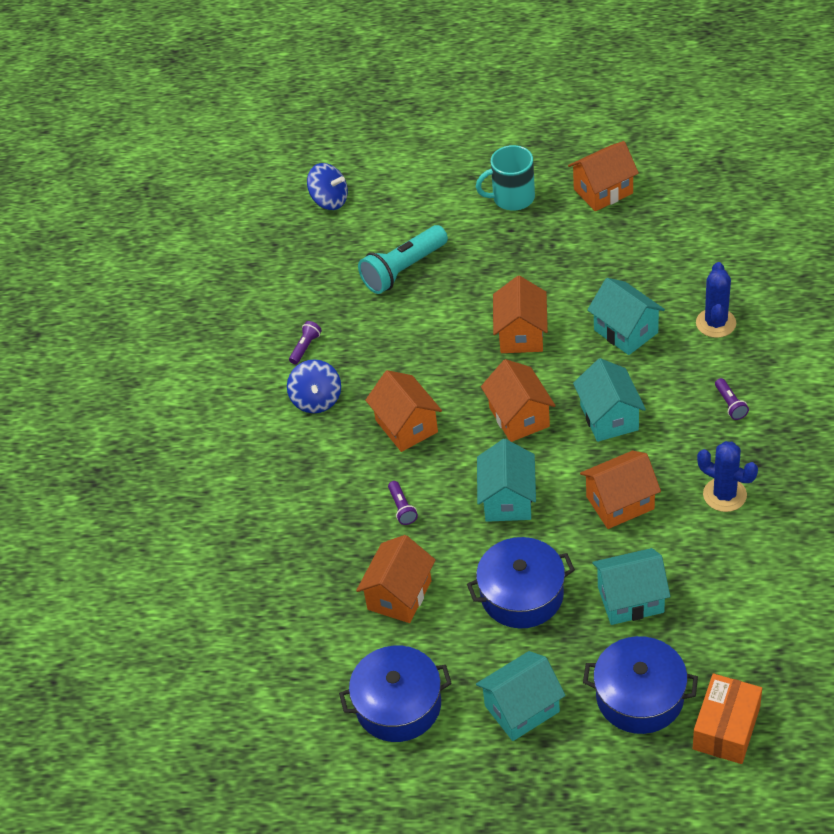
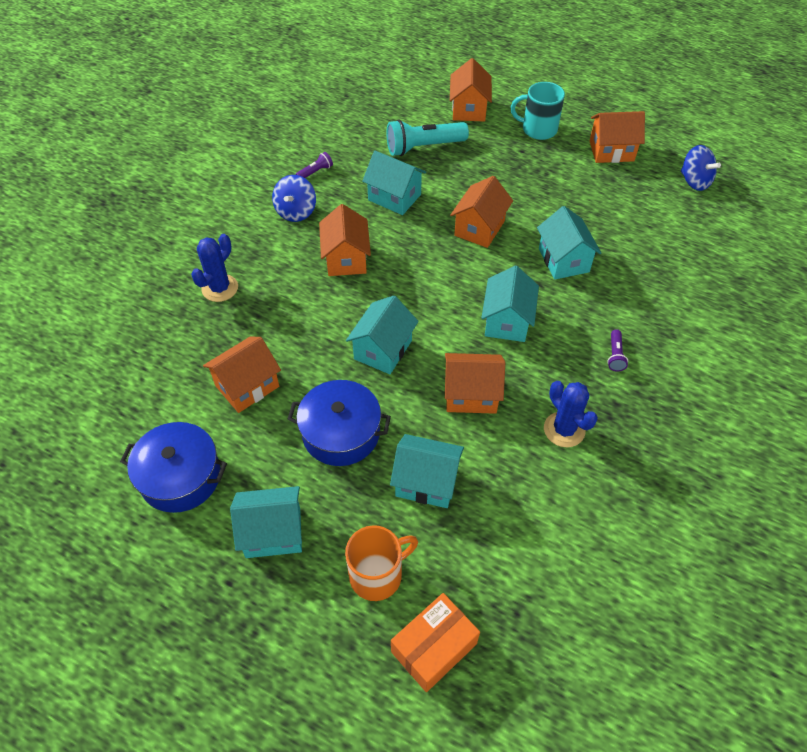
camera: 20 degrees right, 5 degrees up
(329, 200) = (405, 81): blue spinning top -> blue spinning top (694, 181)
(402, 508) = (298, 319): purple flashlight -> none
(411, 339) = (394, 197): none -> turquoise house
(519, 417) = (435, 289): orange house -> orange house (469, 109)
(640, 696) = (377, 575): blue pot -> orange mug
(716, 323) = (642, 285): blue cactus -> blue cactus (220, 288)

